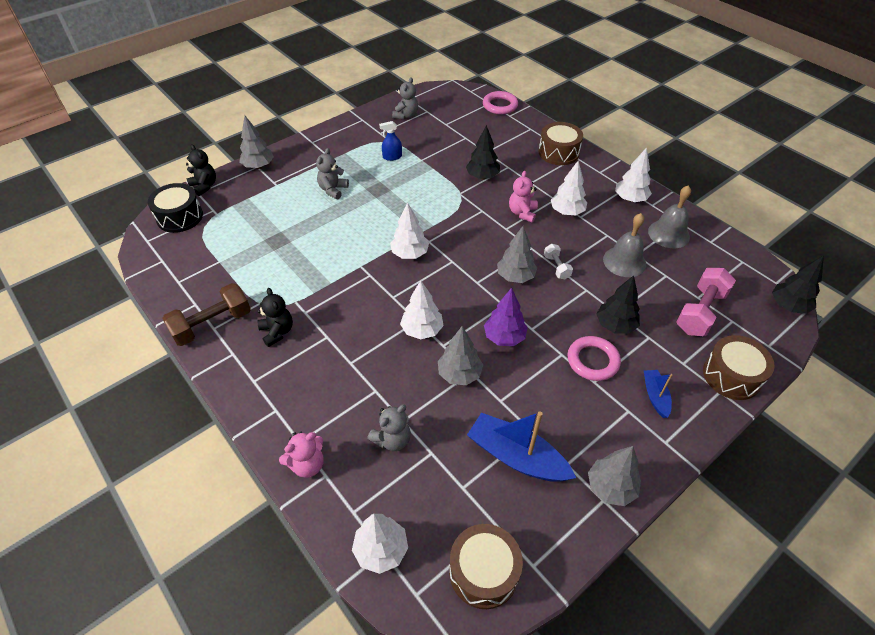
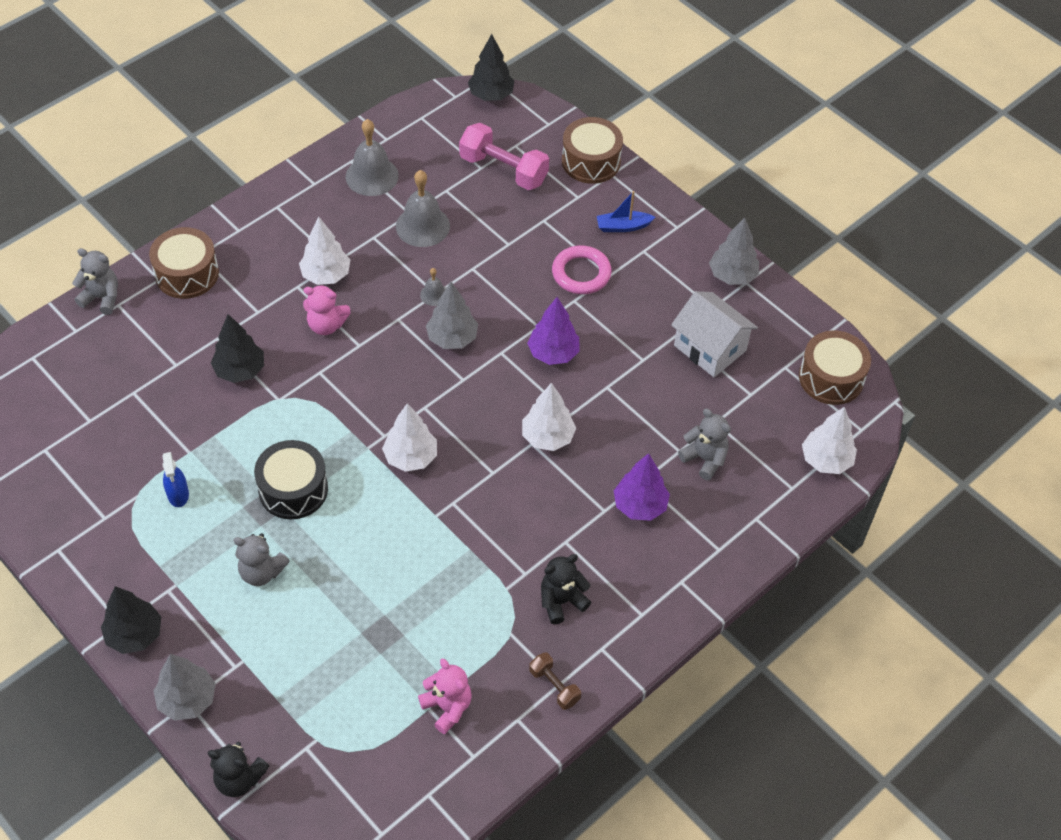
camera: 95 degrees left, 5 degrees up
(180, 217) = (322, 797): black drum -> black drum (293, 489)
(204, 186) = (239, 779): black teddy bear -> black teddy bear turned 120 degrees counterclockwise
(212, 325) = (554, 686): brown dumbbell -> brown dumbbell, size x0.53
(307, 464) = (746, 537): pink teddy bear -> pink teddy bear (447, 707)
(351, 387) = (639, 505): none -> purple tree
(406, 115) = (54, 481): grey teddy bear -> grey teddy bear (102, 298)
(459, 374) = (611, 398): grey tree -> none
(500, 105) = (43, 343): pink ring -> none
(516, 456) = (710, 348): blue boat -> white house
(556, 267) = (434, 294): white dumbbell -> grey bell
(615, 325) = (528, 247): black tree -> black tree (134, 634)
(630, 199) = (301, 205): white tree -> none

